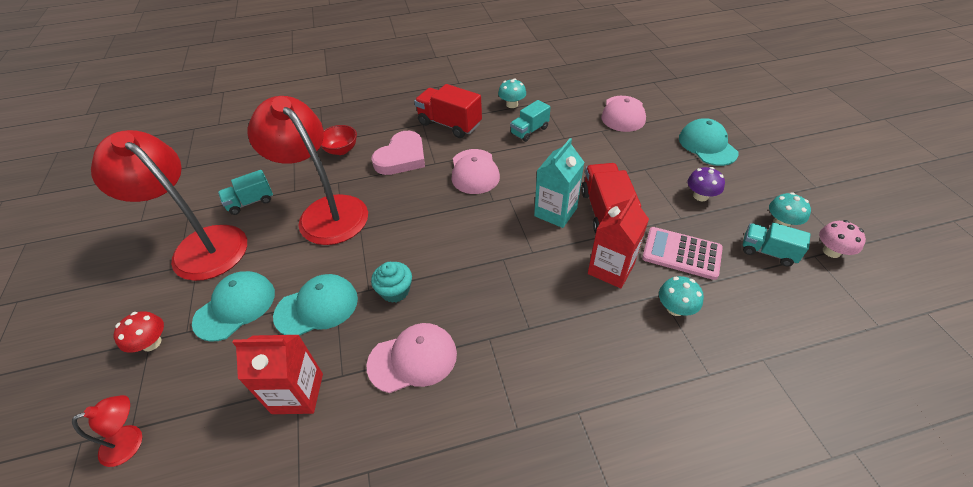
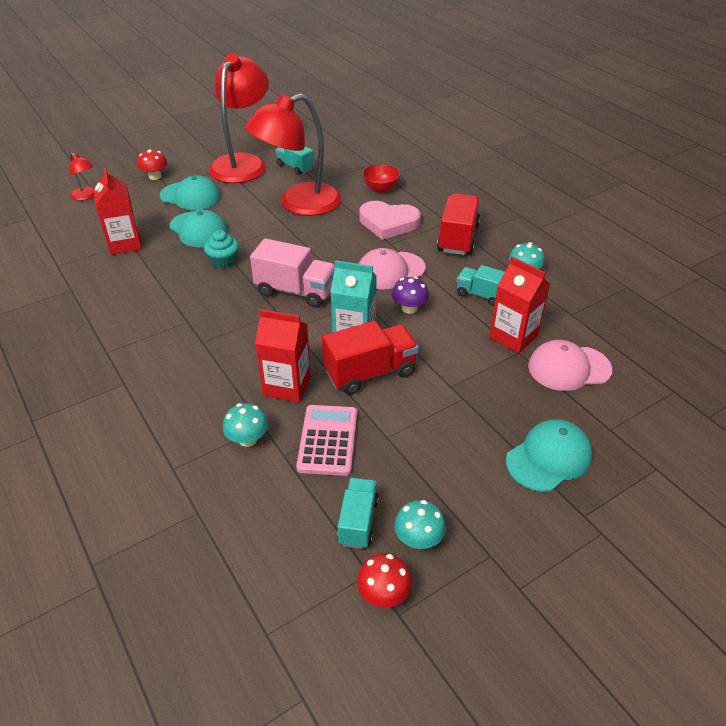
camera: 70 degrees right, 5 degrees down
(325, 211) = (299, 204): red lamp -> red lamp turned 150 degrees counterclockwise
(413, 359) = (160, 286): pink cap -> none
(475, 239) = (296, 291): none -> pink truck
(584, 128) = (513, 337): none -> red carton
(700, 196) = (435, 454): purple mushroom -> purple mushroom (409, 308)
(831, 251) = (383, 594): pink mushroom -> red mushroom

